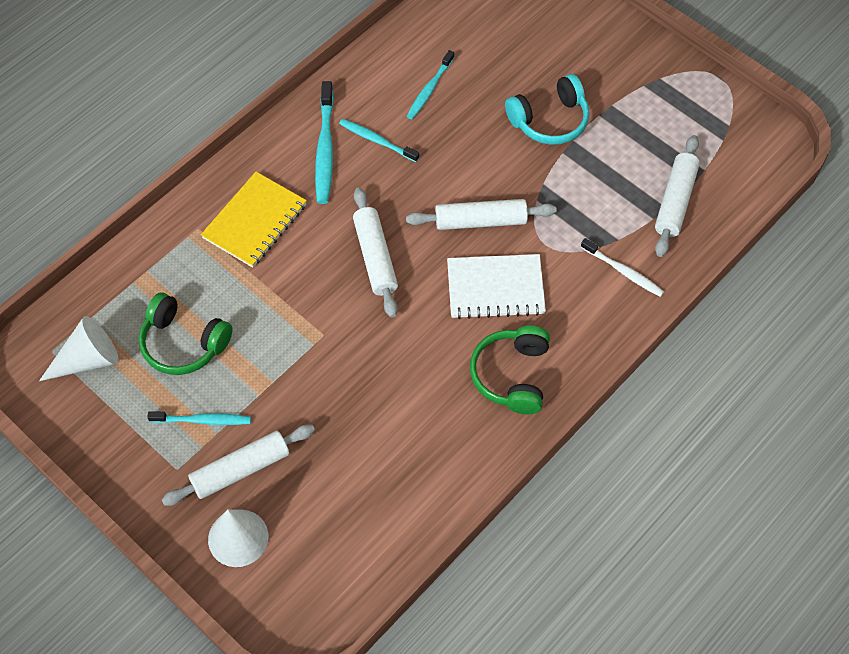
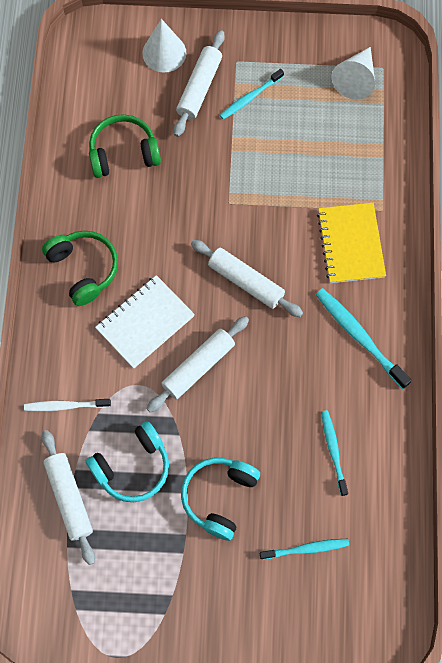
camera: 140 degrees right, 10 degrees up
(183, 343) = (310, 132): green headphones -> green headphones (123, 153)
(377, 141) = (329, 374): turquoise toothbrush -> turquoise toothbrush (306, 549)
(602, 187) = (132, 467): none -> turquoise headphones

